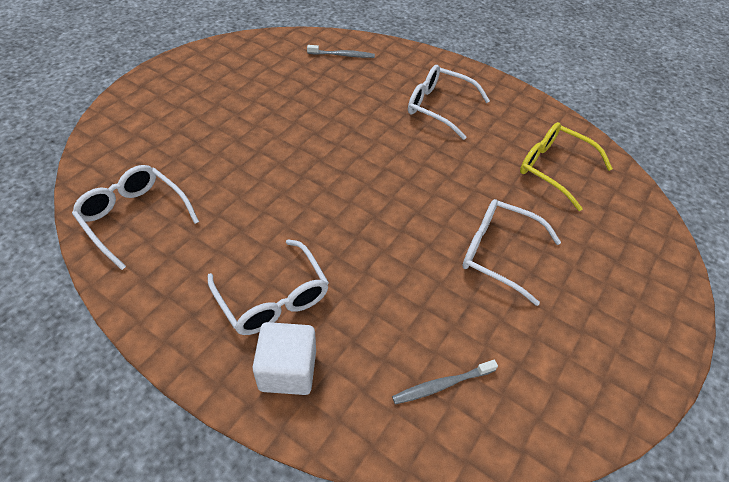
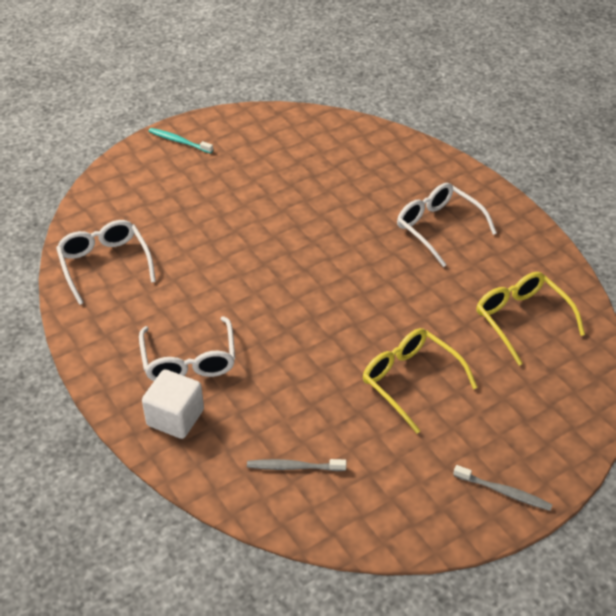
camera: 25 degrees right, 5 degrees down
(164, 80) = (179, 141): none -> turquoise toothbrush
(342, 55) = (367, 149): grey toothbrush -> grey toothbrush (504, 492)
(498, 253) = (410, 381): white glasses -> yellow glasses

